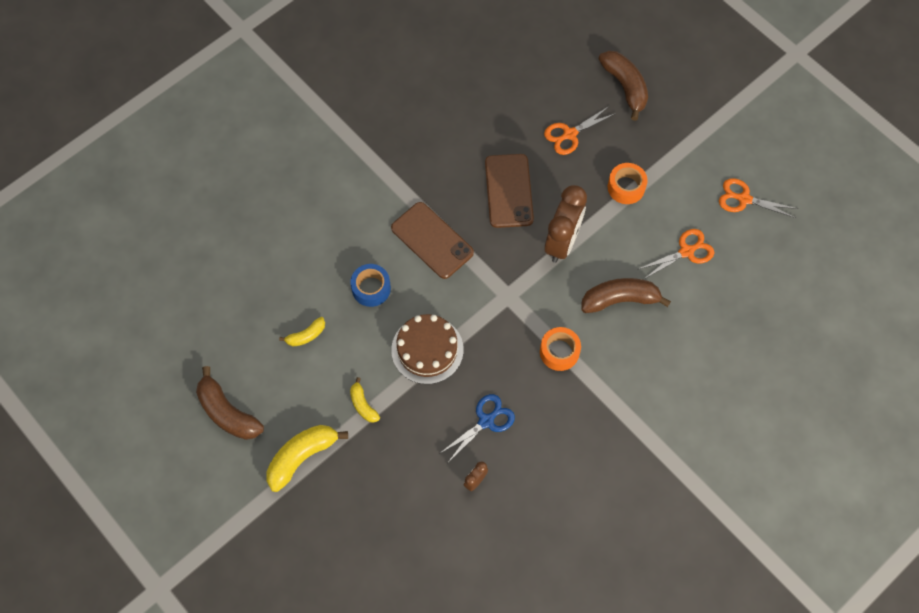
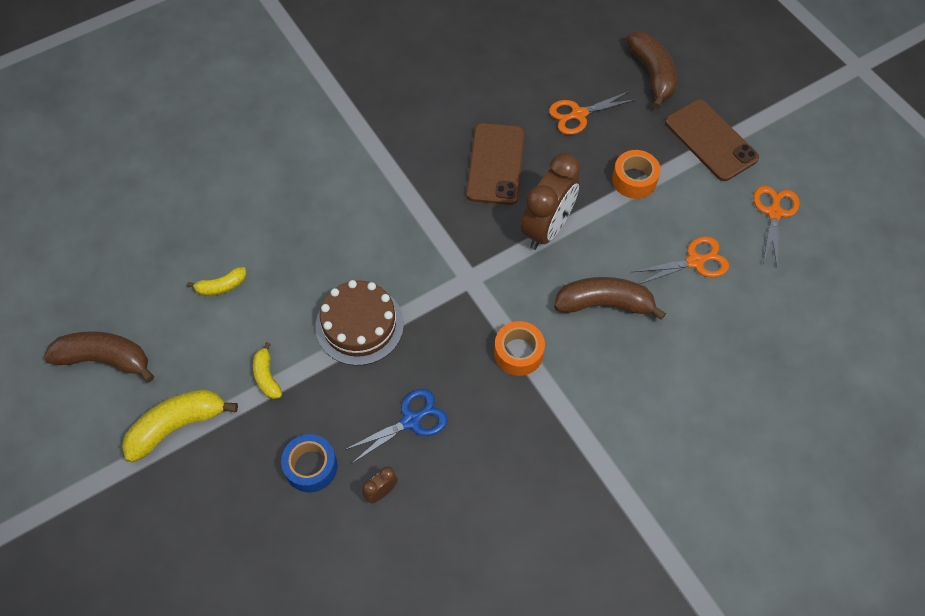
camera: 10 degrees right, 5 degrees down
(227, 413) = (105, 359): brown banana -> brown banana turned 135 degrees clockwise
(371, 288) = (311, 246): blue tape -> blue tape (311, 467)
(432, 240) = (394, 204): brown phone -> brown phone (710, 140)
(744, 199) = (774, 213): orange scissors -> orange scissors turned 75 degrees clockwise

